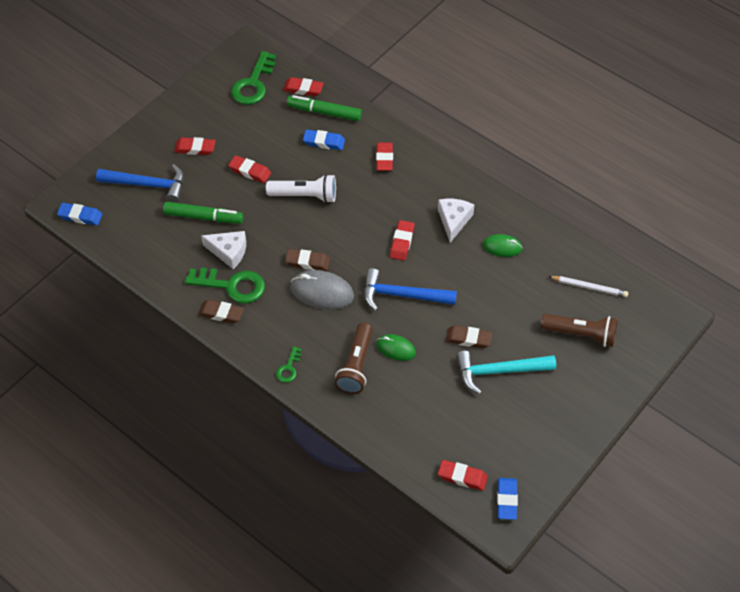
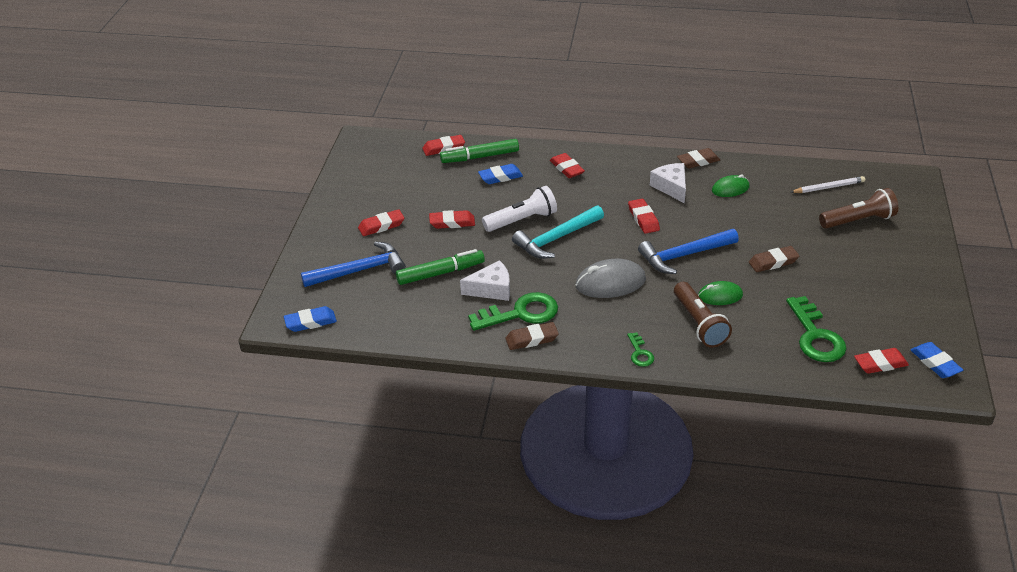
camera: 30 degrees left, 15 degrees down
(253, 84) = (393, 161): green key -> green key (815, 336)
(308, 262) = (574, 266): brown eraser -> brown eraser (698, 161)
(499, 371) = (824, 274): turquoise hammer -> turquoise hammer (556, 239)

